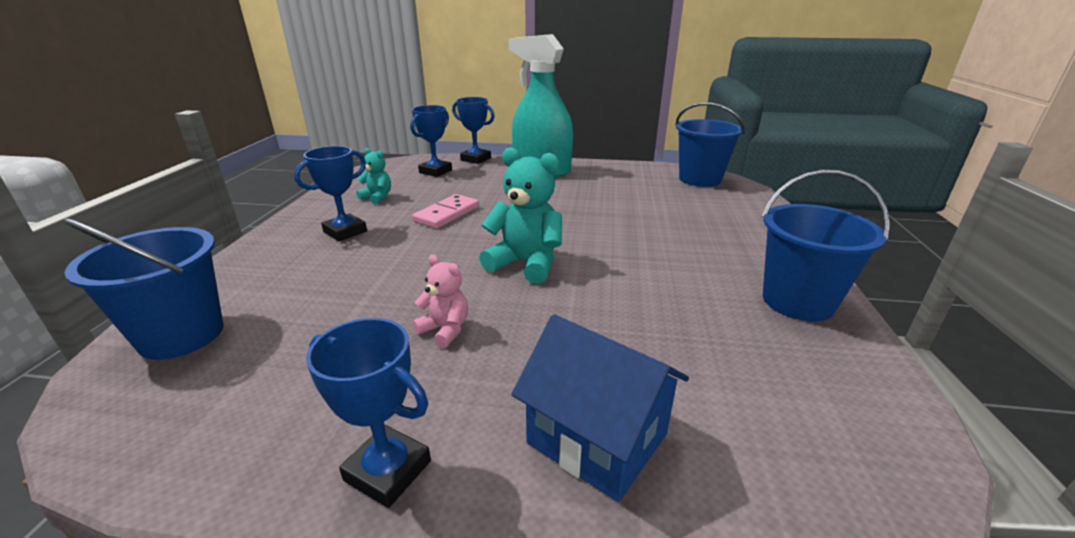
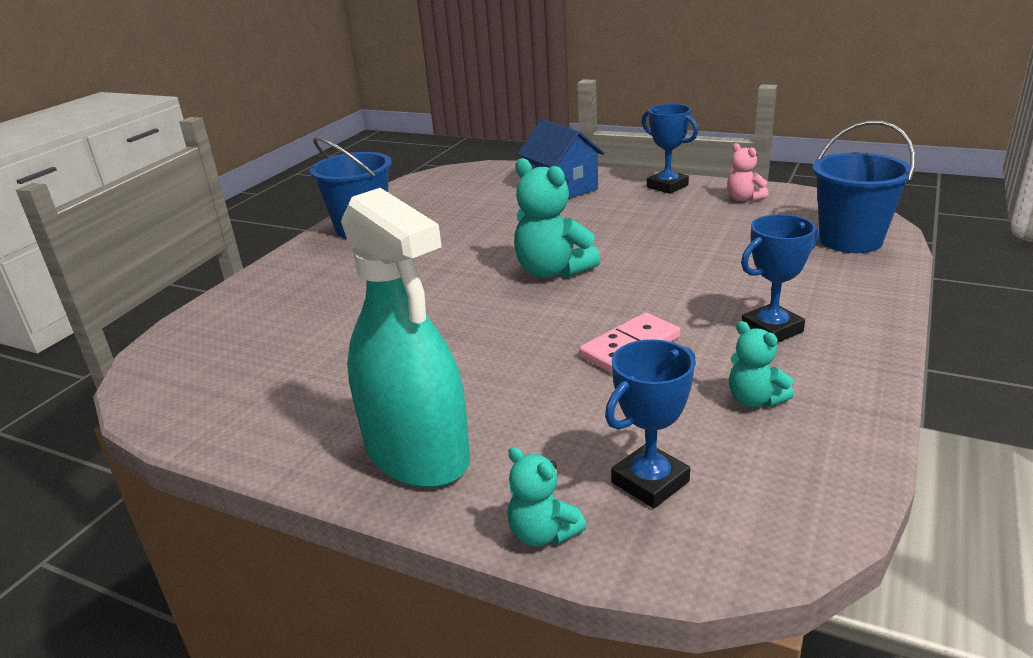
camera: 160 degrees left, 0 degrees up
(445, 330) = (638, 230): pink teddy bear -> pink teddy bear (744, 199)
(476, 159) = (543, 533): blue trophy -> turquoise teddy bear
(700, 179) = (181, 381): blue bucket -> none

